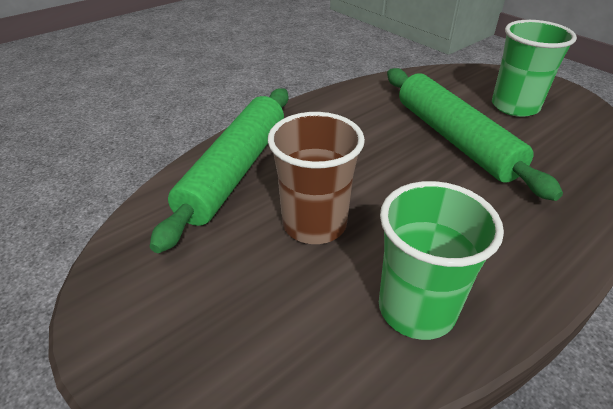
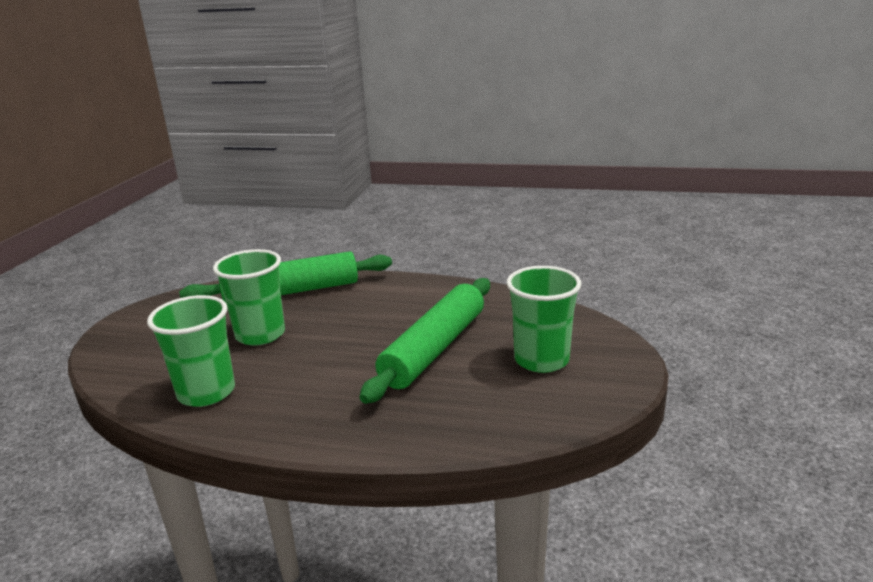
camera: 55 degrees right, 15 degrees down
(314, 224) = (260, 334): brown cup -> green cup

